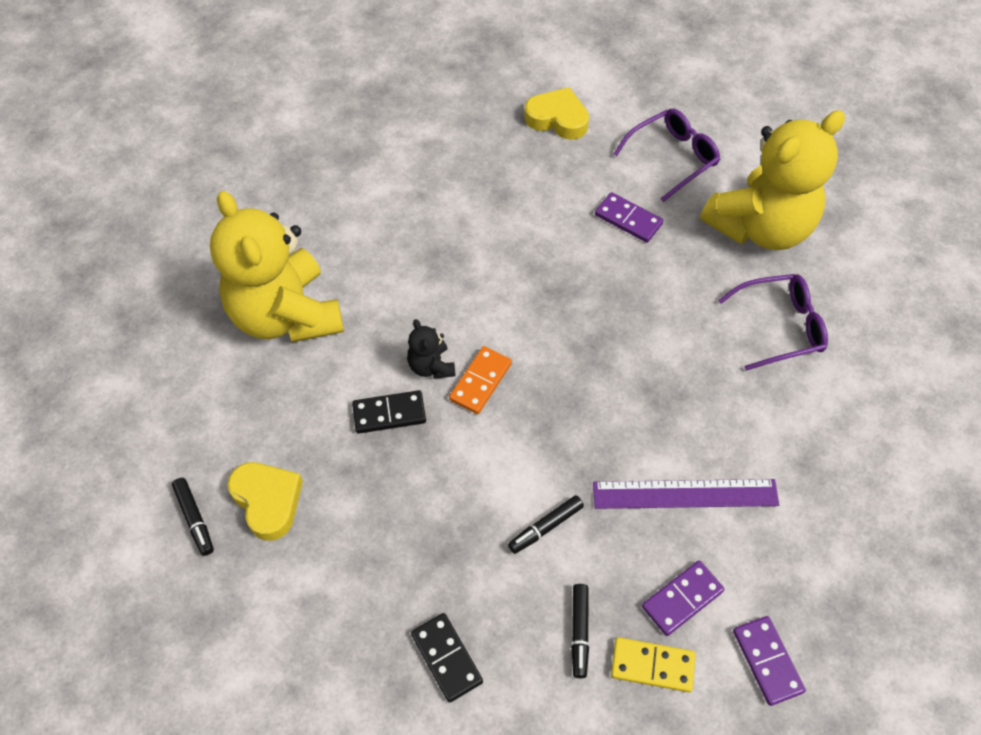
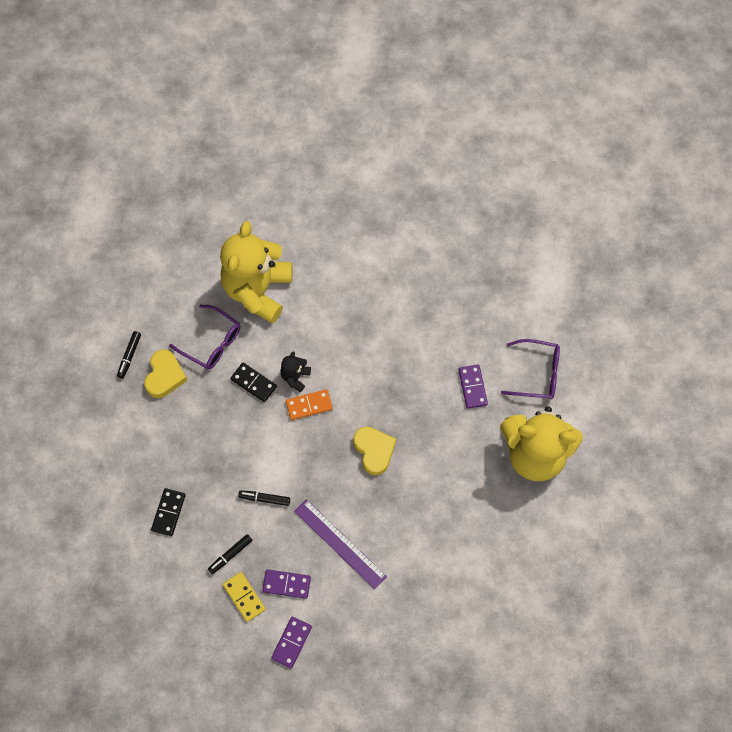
camera: 45 degrees right, 10 degrees up
(557, 119) = (503, 296): yellow heart -> yellow heart (374, 451)
(780, 326) = (479, 512): purple glasses -> purple glasses (212, 342)

